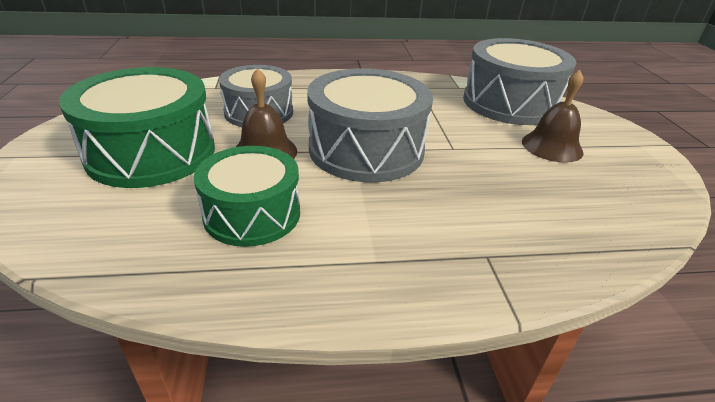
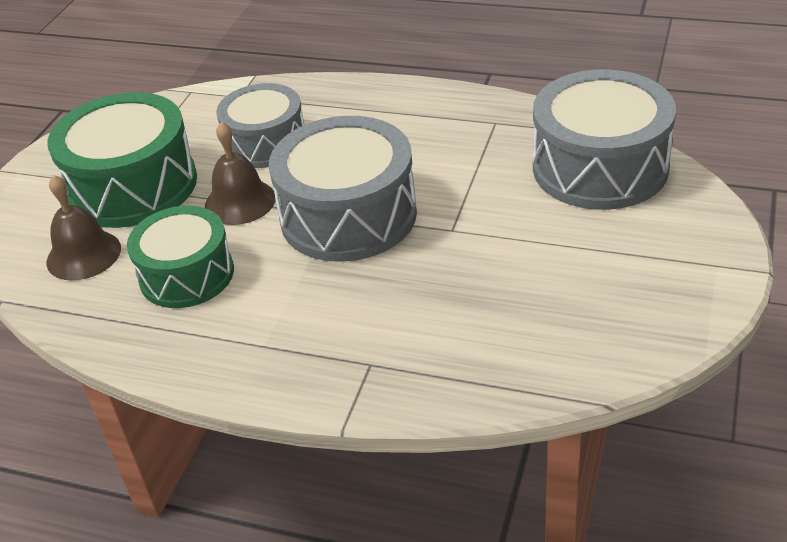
camera: 30 degrees right, 5 degrees up
(552, 146) = (583, 247): brown bell -> brown bell (83, 255)

